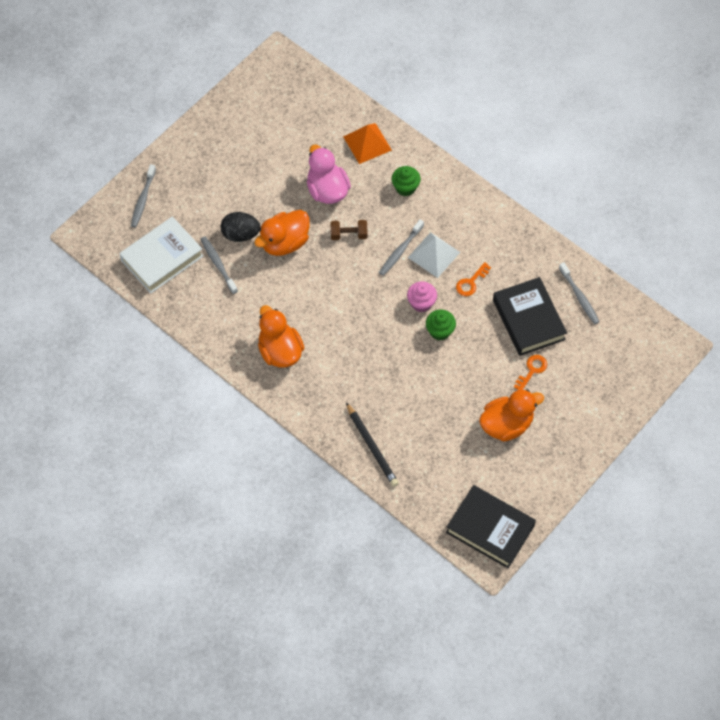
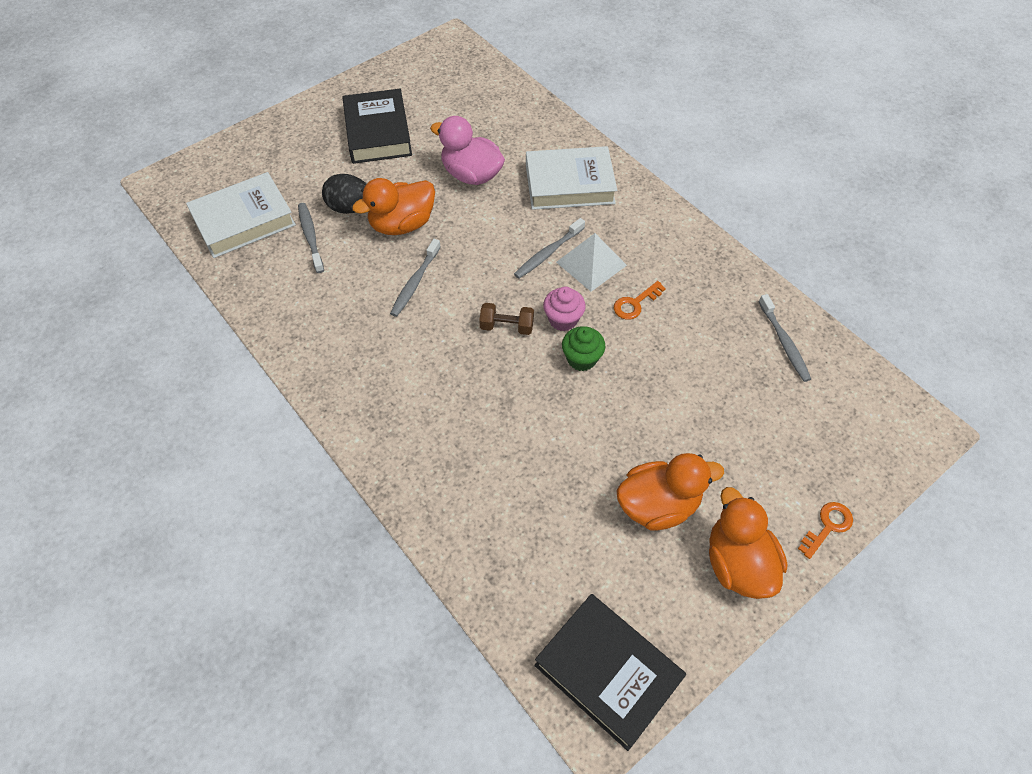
camera: 10 degrees right, 5 degrees down
(143, 199) = (246, 156): grey toothbrush -> grey toothbrush (415, 282)
(280, 351) = (356, 352): orange duck -> orange duck (738, 563)
(327, 190) = (471, 175): pink duck -> pink duck turned 45 degrees counterclockwise
(349, 234) = (486, 226): brown dumbbell -> brown dumbbell (507, 326)
(367, 143) = (533, 133): orange pyramid -> none
(372, 446) = (449, 505): black pencil -> none
(405, 187) = (569, 184): green cupcake -> white book
(528, 319) = (709, 362): black book -> black book (378, 132)
(532, 370) = (706, 432): orange key -> orange key (827, 526)

